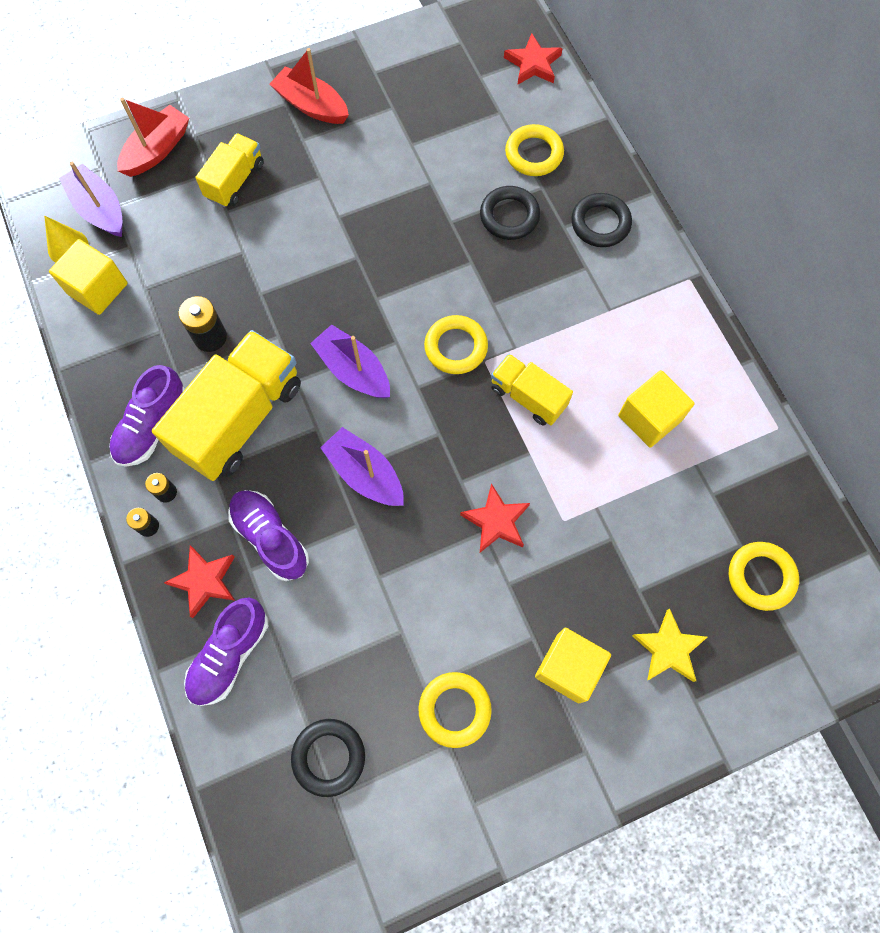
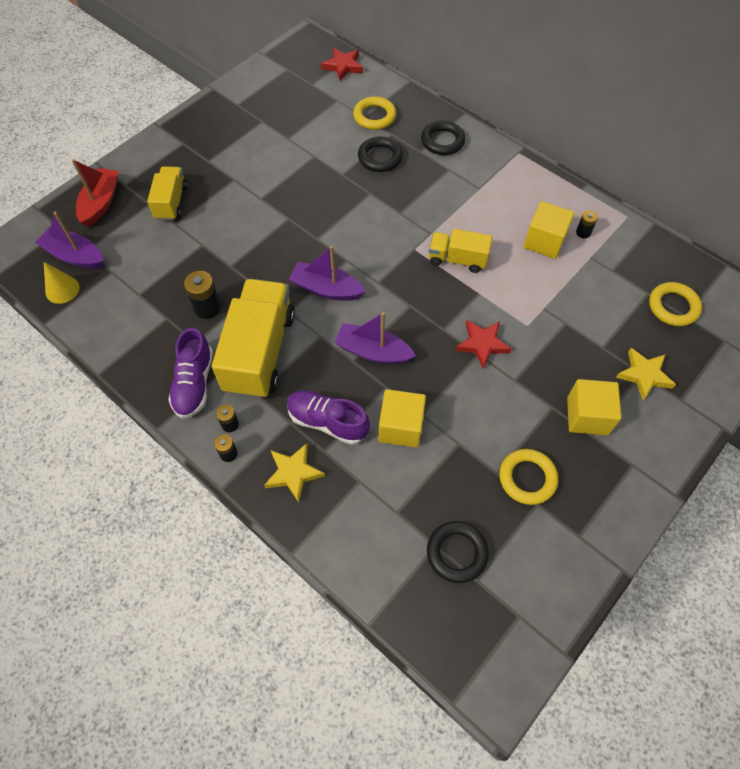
camera: 25 degrees left, 10 degrees down
(97, 288) = (101, 308): yellow cube -> yellow cube (401, 427)
(204, 581) = (293, 473): red star -> yellow star
(230, 654) = (341, 515): purple shoe -> none
(311, 105) = (203, 138): red boat -> none
(456, 347) = (390, 248): yellow ring -> none
(706, 426) = (583, 232): none -> black battery

